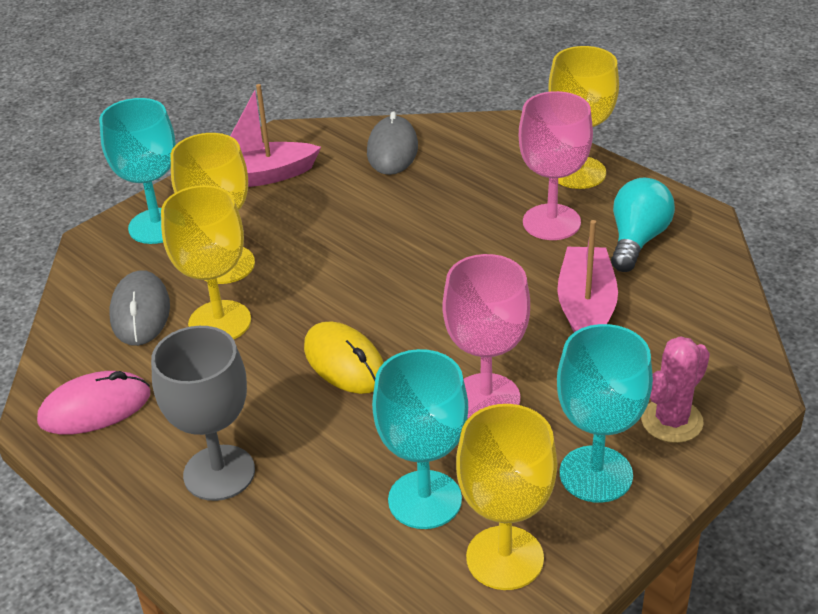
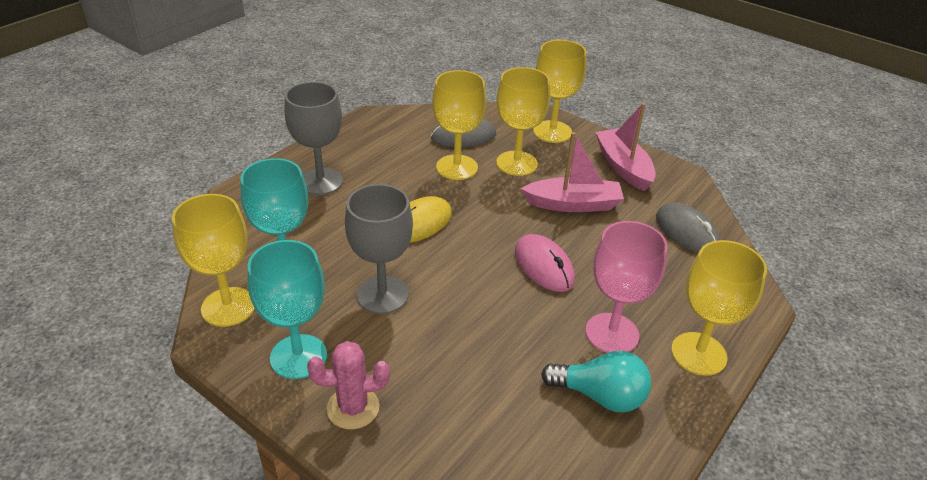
camera: 80 degrees right, 0 degrees up
(95, 408) = (377, 132): pink mouse -> pink mouse (544, 266)
(157, 226) = (552, 132): turquoise goblet -> yellow goblet
(392, 150) = (686, 232): grey mouse -> grey mouse turned 60 degrees clockwise
(486, 398) = (382, 295): pink goblet -> grey goblet
(586, 308) = (494, 355): pink boat -> pink boat (573, 204)
(671, 421) = (353, 408): pink cactus -> pink cactus turned 45 degrees counterclockwise

